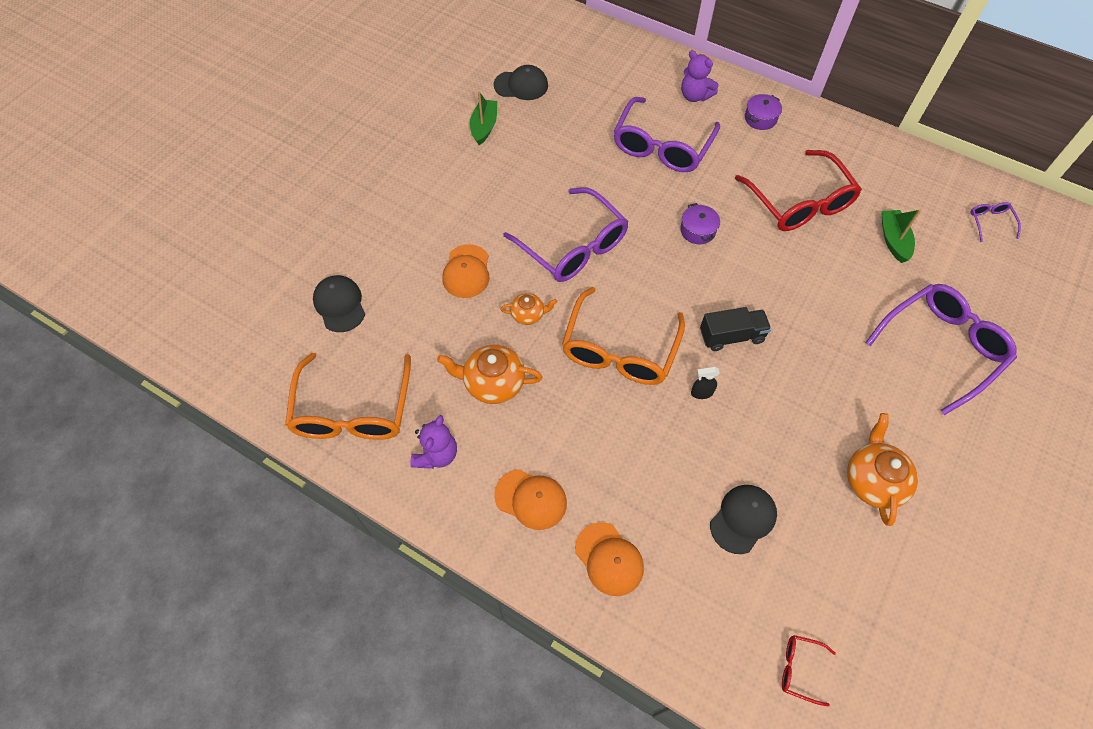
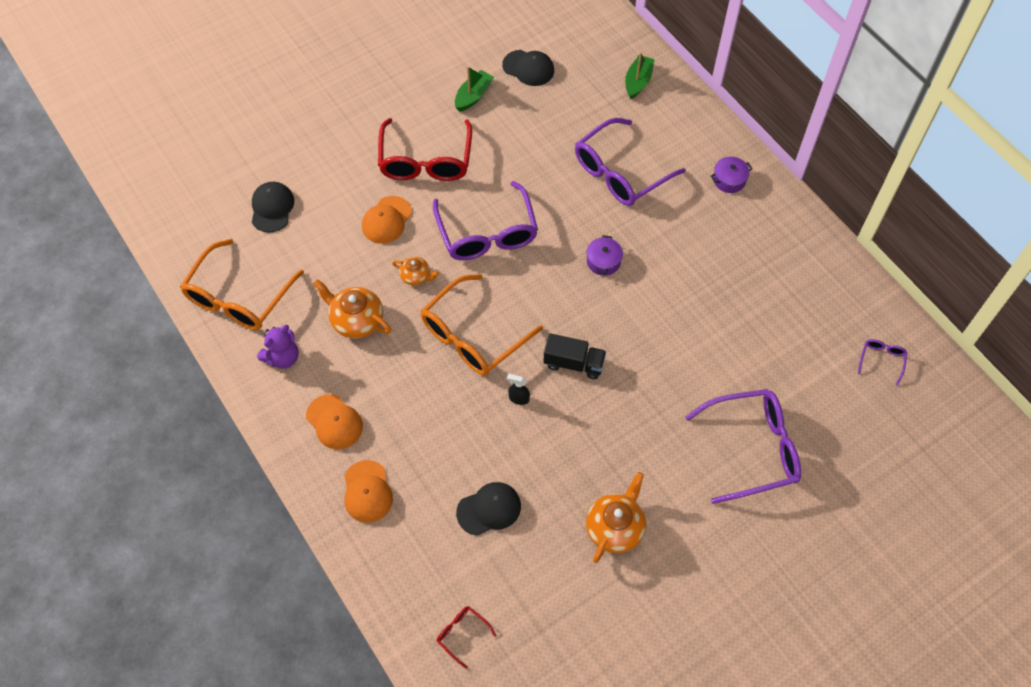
camera: 25 degrees right, 0 degrees up
(695, 96) = (681, 135): purple teddy bear -> none
(799, 202) = (712, 272): red glasses -> red glasses (425, 161)
(893, 240) = (776, 340): green boat -> green boat (638, 82)

